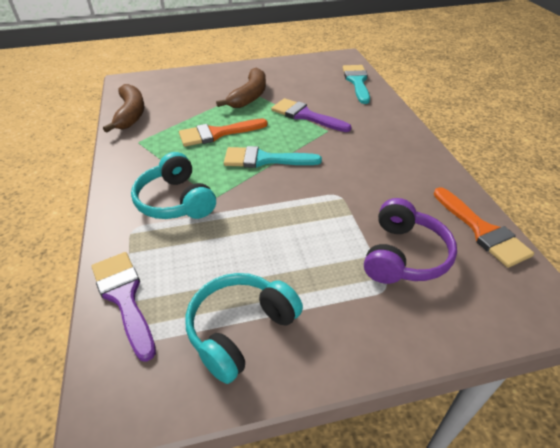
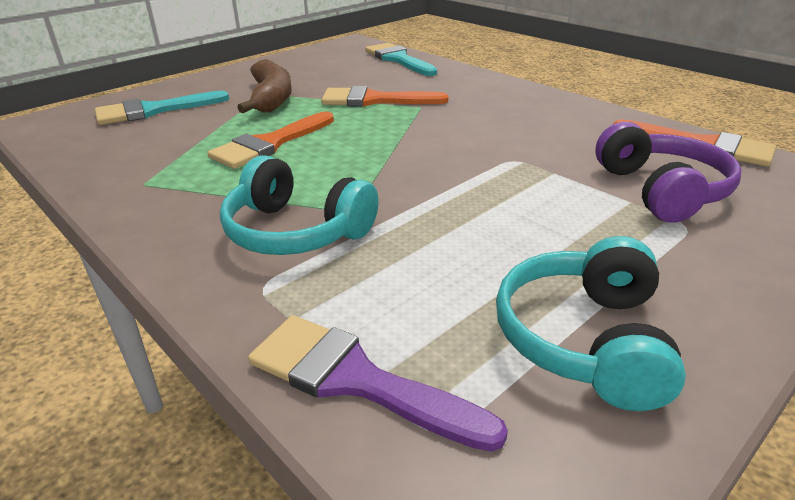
camera: 30 degrees left, 10 degrees down
(131, 114) = (91, 156): brown banana -> none
(264, 160) = (374, 153): turquoise brush -> turquoise brush (153, 110)
(305, 116) = (374, 100): purple brush -> orange brush

